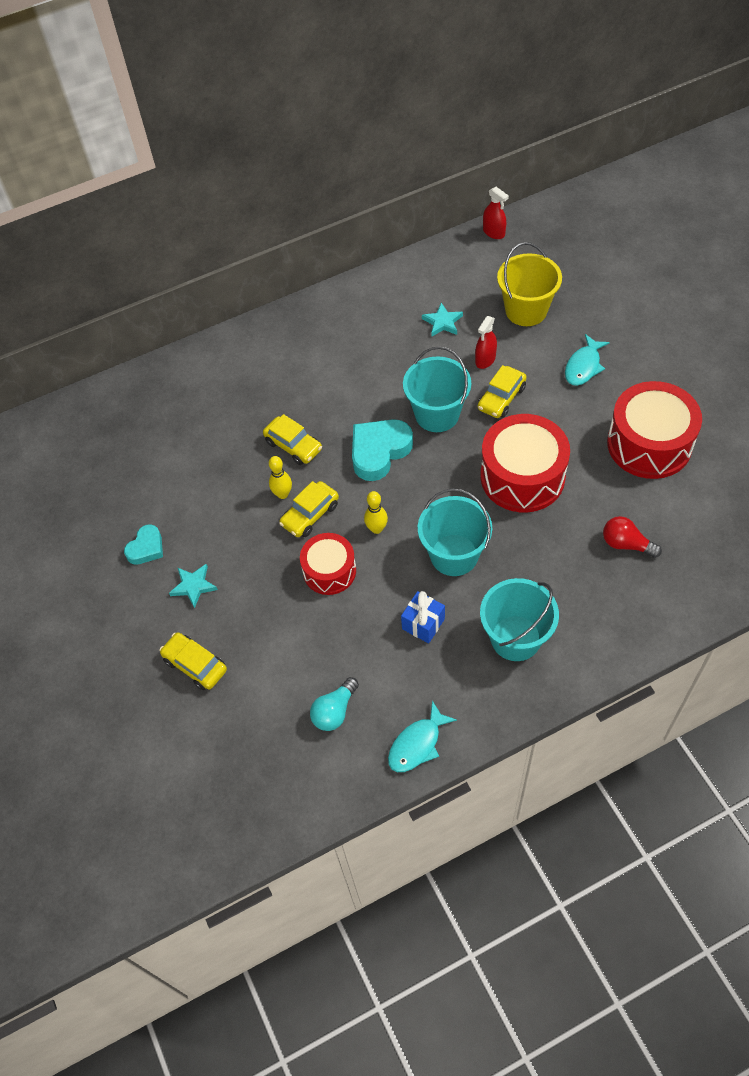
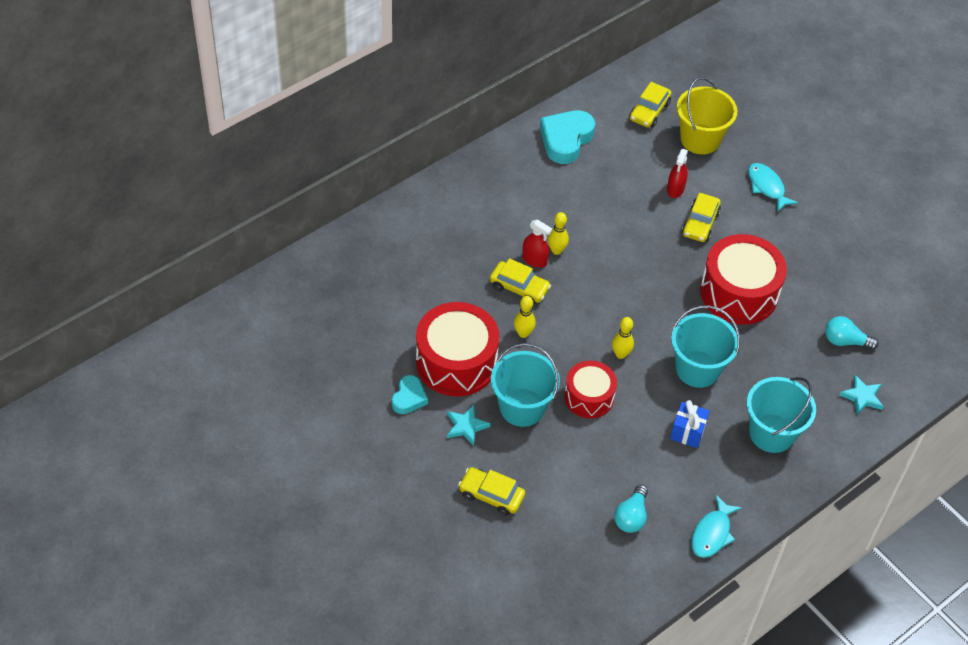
camera: 20 degrees left, 5 degrees down
(310, 514) = (555, 349): yellow car -> yellow car (649, 111)
(343, 411) = (556, 250): none -> yellow bowling pin
(379, 452) = (602, 284): turquoise heart -> turquoise heart (566, 140)
(437, 414) = (645, 244): turquoise bucket -> turquoise bucket (522, 407)
(442, 322) = (625, 157): turquoise star -> turquoise star (862, 397)
(494, 232) = (649, 66): red spray bottle -> red spray bottle (534, 260)
(583, 366) = (767, 187): turquoise fish -> turquoise fish turned 135 degrees clockwise
(626, 544) = (845, 341): red light bulb -> turquoise light bulb
(649, 444) = (843, 251): red drum -> red drum (456, 362)

